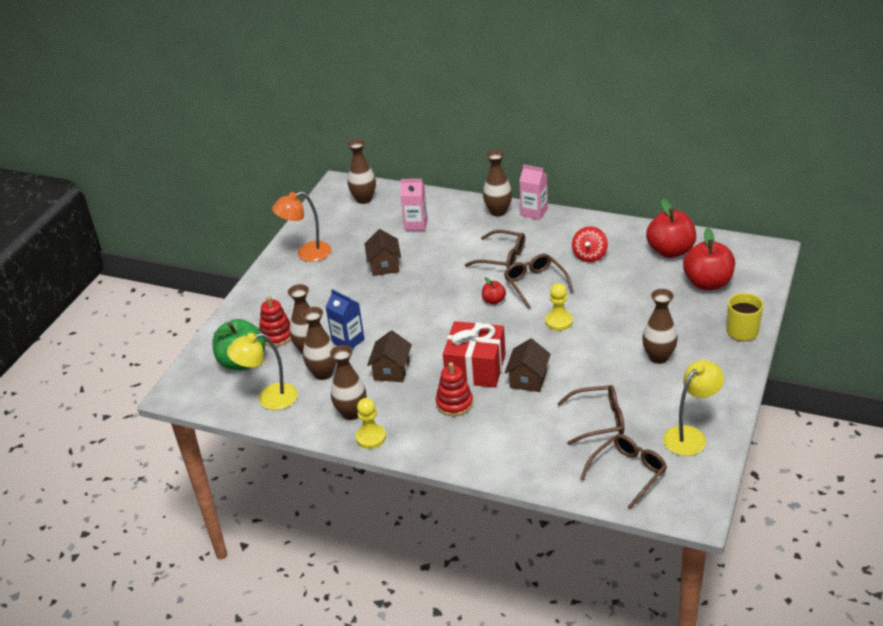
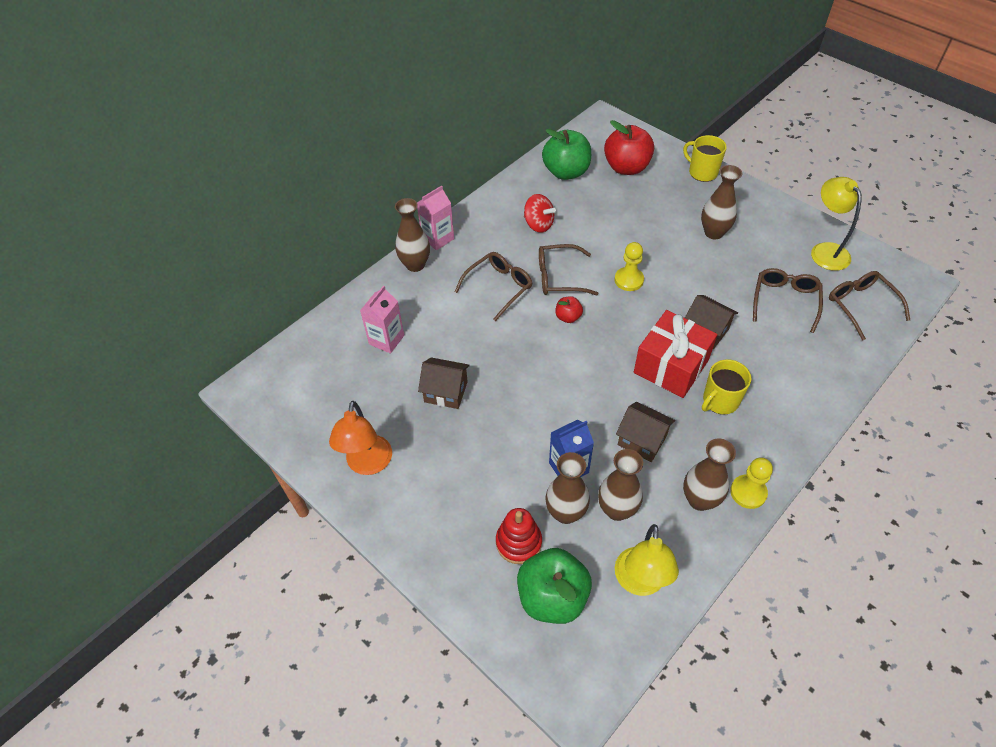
camera: 70 degrees left, 15 degrees up
(364, 199) = (296, 373): brown vase -> none
(454, 403) = (720, 401): red stacking toy -> yellow mug
(670, 251) = (566, 172): red apple -> green apple

